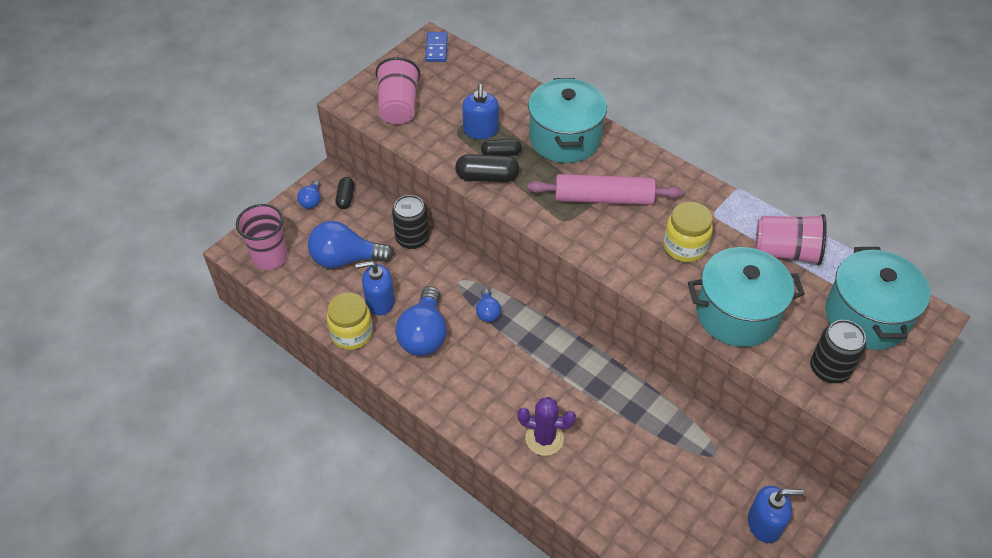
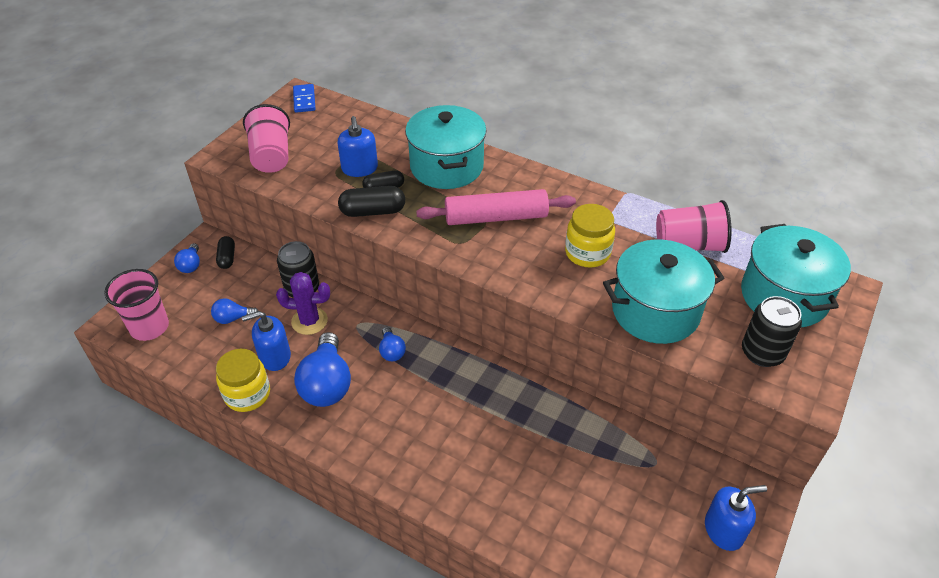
camera: 10 degrees left, 5 degrees down
(345, 259) = (233, 318): blue light bulb -> blue light bulb, size x0.51
(544, 439) = (473, 475): purple cactus -> purple cactus (309, 321)

